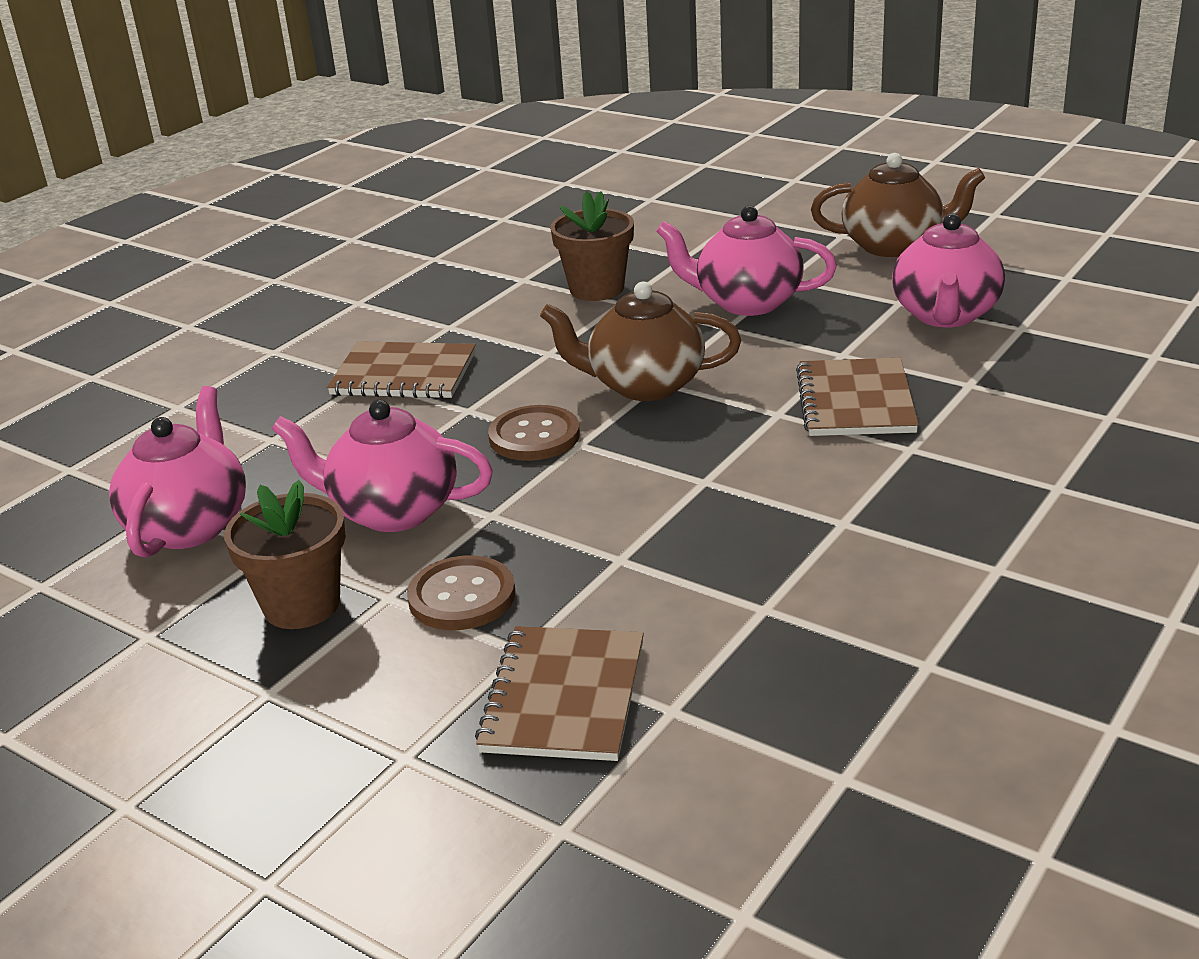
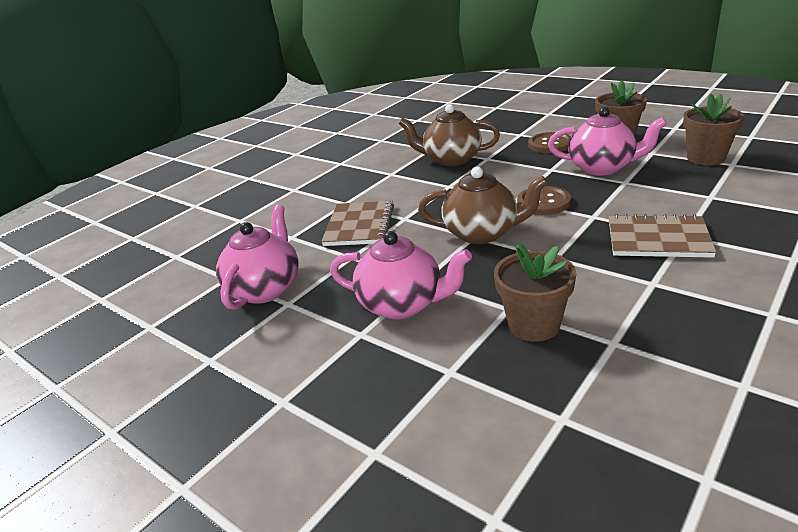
camera: 175 degrees left, 0 degrees up
(190, 526) = (706, 158): pink teapot -> brown flower pot
(563, 697) = (501, 126): brown notebook -> none
(893, 245) = (245, 378): brown teapot -> brown teapot (451, 159)

